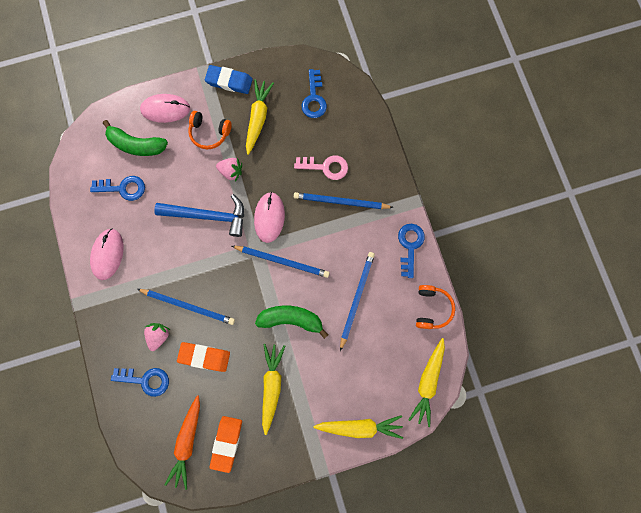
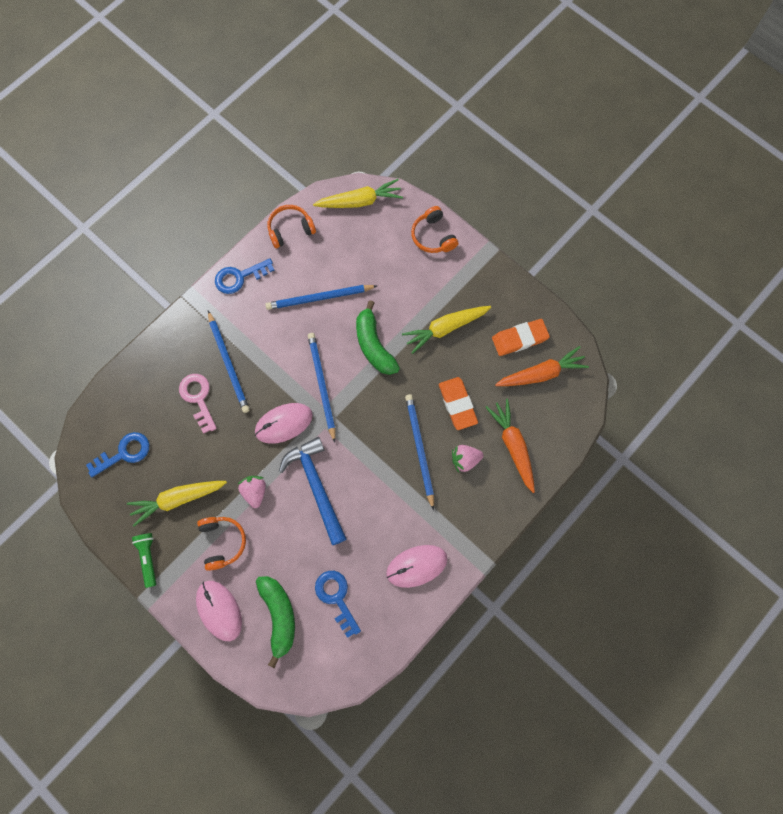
camera: 120 degrees left, 5 degrees down
(146, 380) = (513, 445): blue key -> orange carrot
(229, 81) = (148, 558): blue eraser -> green flashlight
(360, 426) = (433, 236): yellow carrot -> orange headphones

